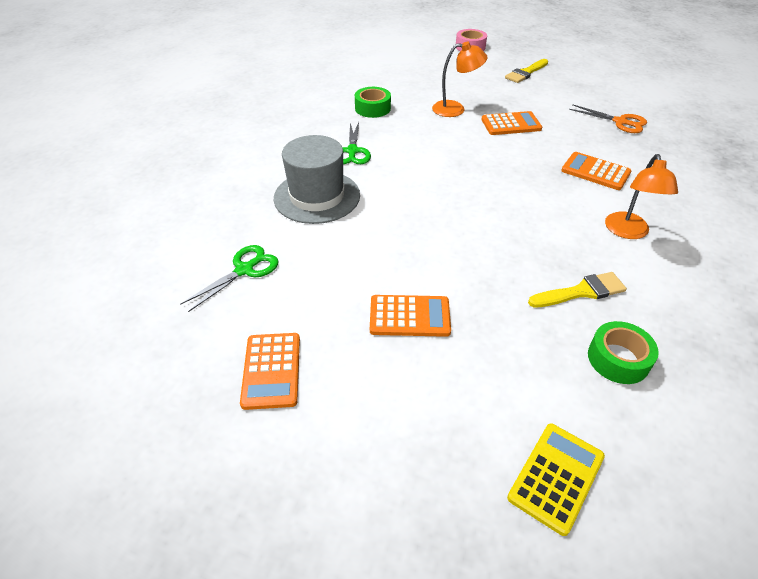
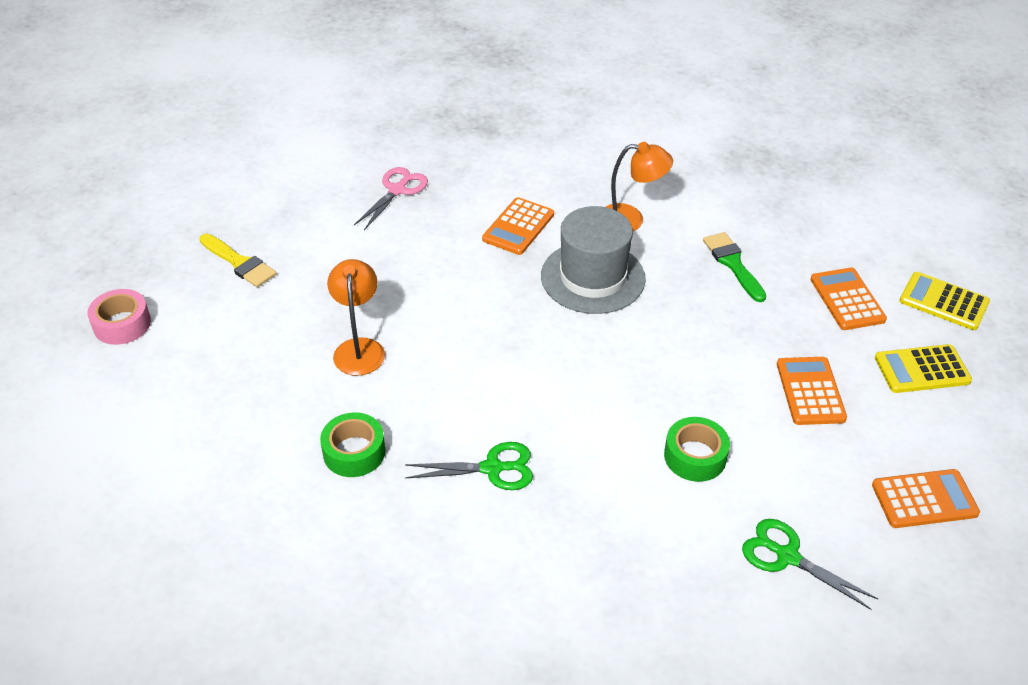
camera: 95 degrees left, 0 degrees up
(317, 196) = (617, 499): grey hat -> grey hat (593, 277)
(437, 417) = (922, 369): none -> yellow calculator
(511, 124) = (405, 290): orange calculator -> orange calculator (847, 299)
(581, 292) = (733, 264): yellow brush -> green brush
(618, 359) = (811, 252): green tape -> green tape (695, 456)
(620, 122) = (397, 190): orange scissors -> pink scissors

